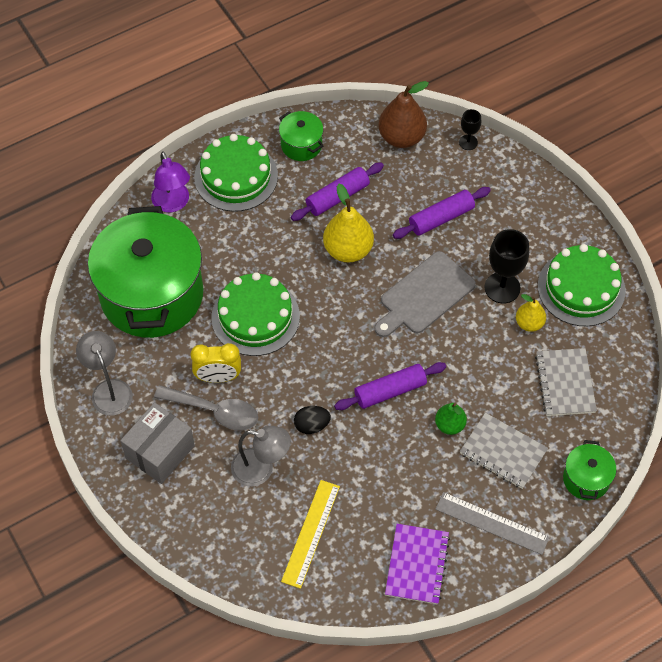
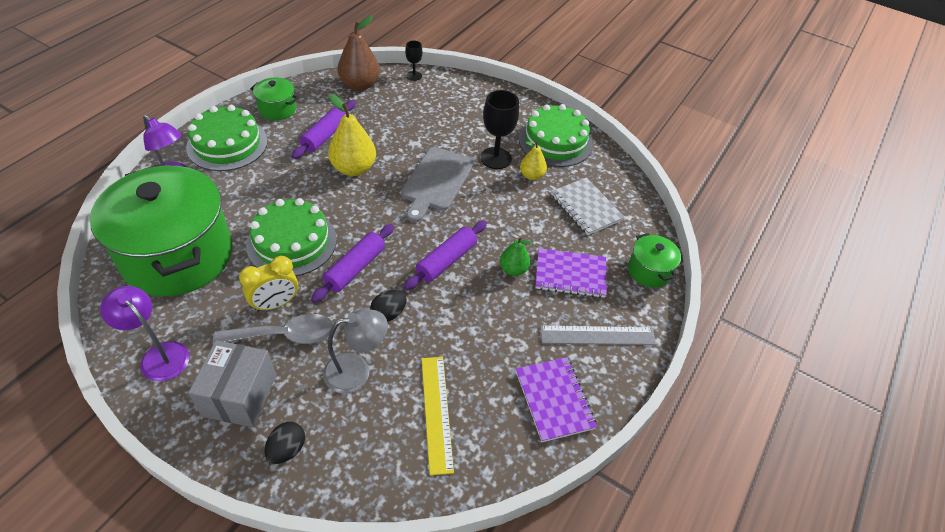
camera: 30 degrees left, 10 degrees down
(109, 390) = (159, 355): grey lamp -> purple lamp
(180, 513) = (287, 449): none -> black egg
(441, 218) = (420, 127): purple rolling pin -> purple rolling pin (355, 268)
(503, 452) = (570, 274): grey notebook -> purple notebook

